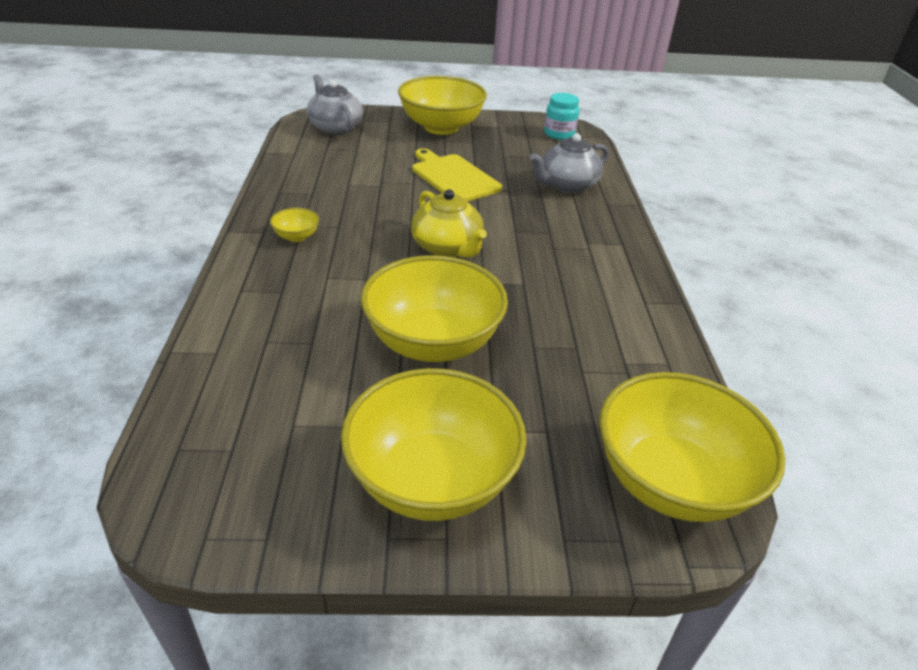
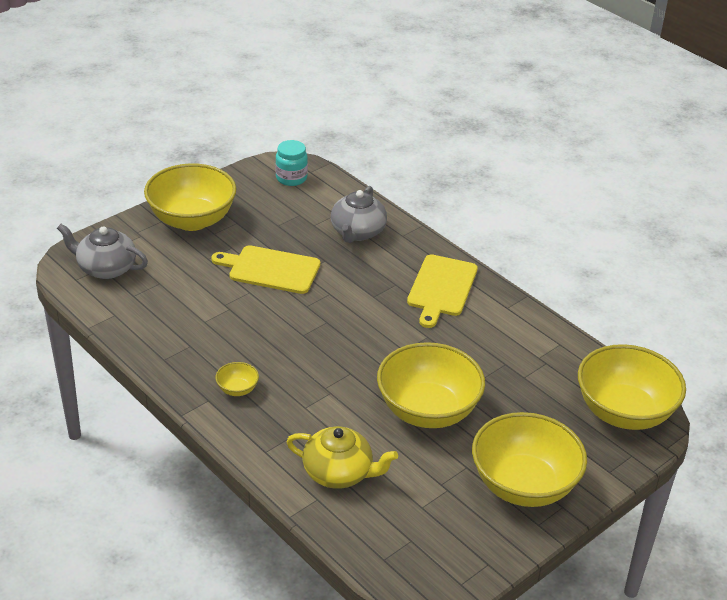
camera: 40 degrees left, 0 degrees up
(447, 248) = (348, 336): yellow teapot -> yellow teapot (339, 473)
(592, 255) = (441, 288): none -> yellow cutting board

